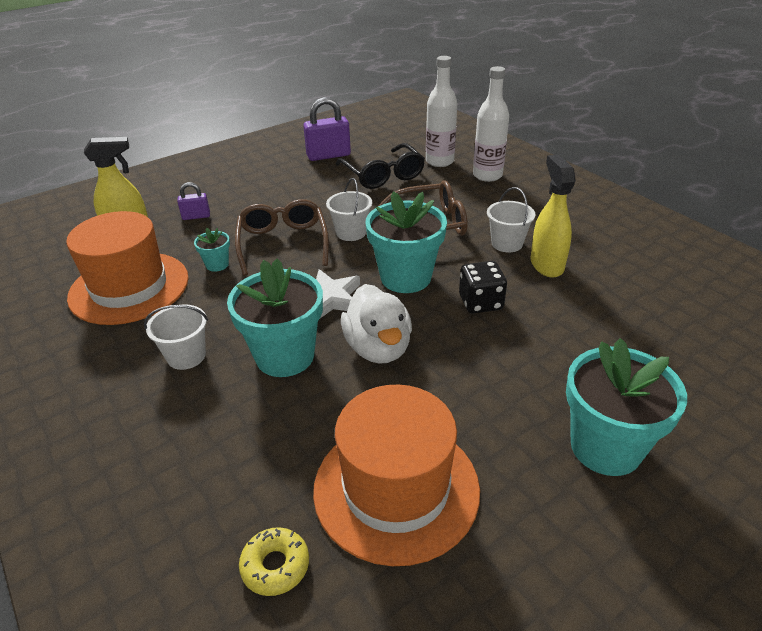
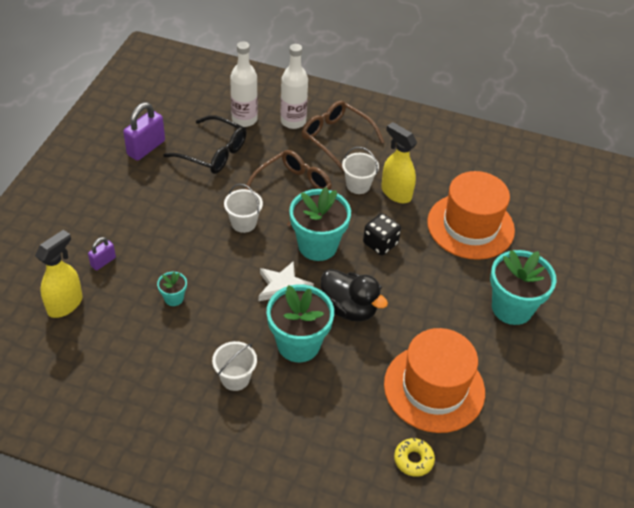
camera: 40 degrees left, 10 degrees up
(129, 287) = (129, 350): orange hat -> orange hat (470, 226)
(283, 243) = (202, 255): brown glasses -> brown glasses (336, 138)
(378, 348) = (349, 308): white duck -> black duck

